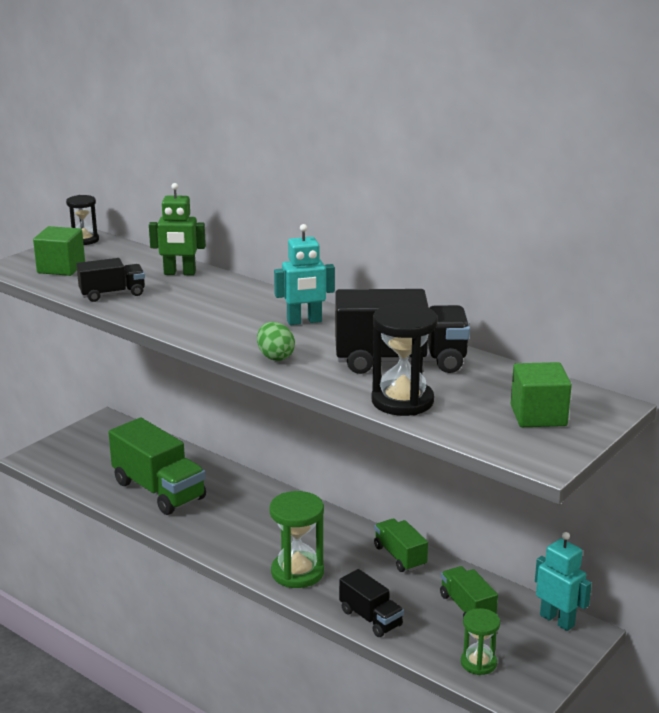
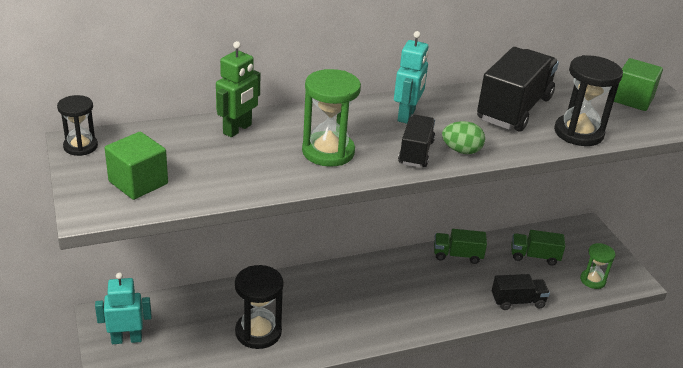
camera: 60 degrees left, 10 degrees up
(112, 294) = (244, 177): black truck -> black truck (415, 152)
(159, 490) = (258, 332): green truck -> black hourglass
(297, 572) = (439, 309): green hourglass -> green hourglass (328, 152)
(557, 620) = (570, 230): turquoise robot -> turquoise robot (126, 339)

